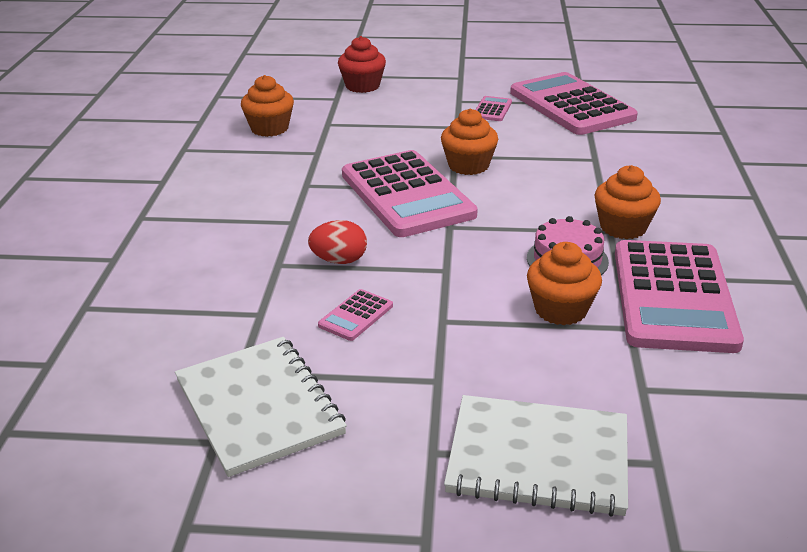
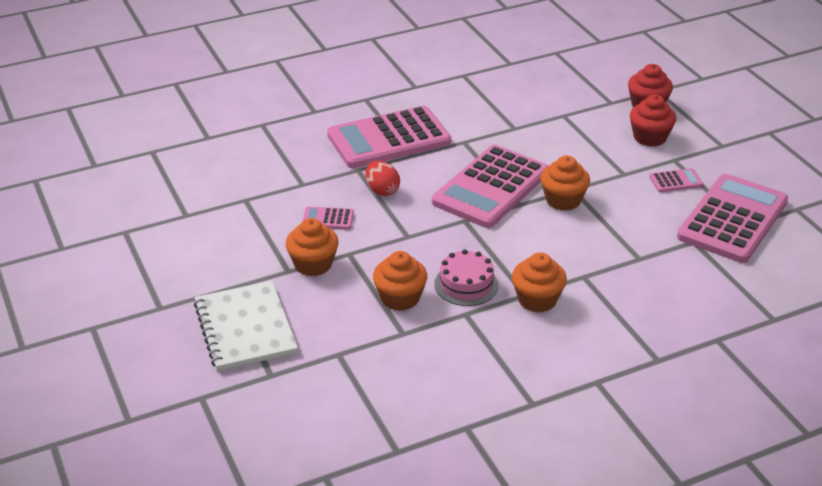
camera: 60 degrees right, 5 degrees up
(259, 407) = (221, 217): white notebook -> none
(269, 128) = (529, 95): orange cupcake -> orange cupcake (313, 264)
(413, 100) = (650, 137): none -> red cupcake
(673, 297) = (458, 345): pink calculator -> pink calculator (389, 139)

